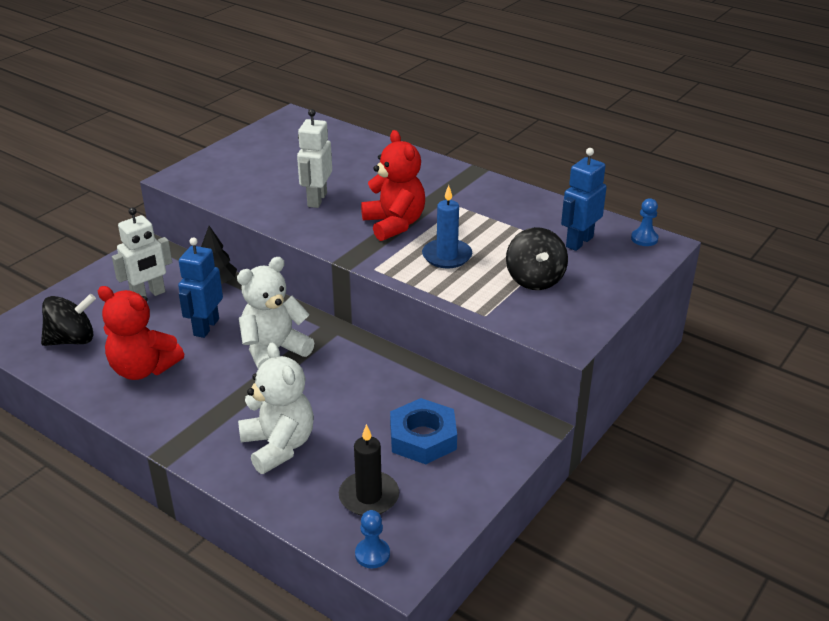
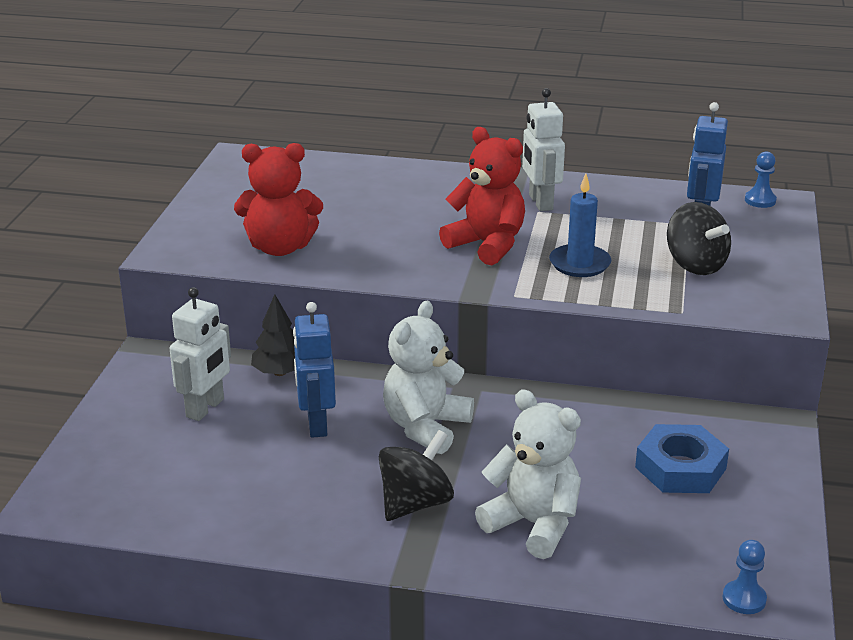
camera: 25 degrees left, 5 degrees down
(72, 340) = (156, 485): black spinning top -> black spinning top (415, 503)
(143, 369) = (285, 491): red teddy bear -> red teddy bear (280, 248)
(316, 199) = (369, 239): white robot -> white robot (540, 202)
(369, 496) = (683, 543): black candle -> none

